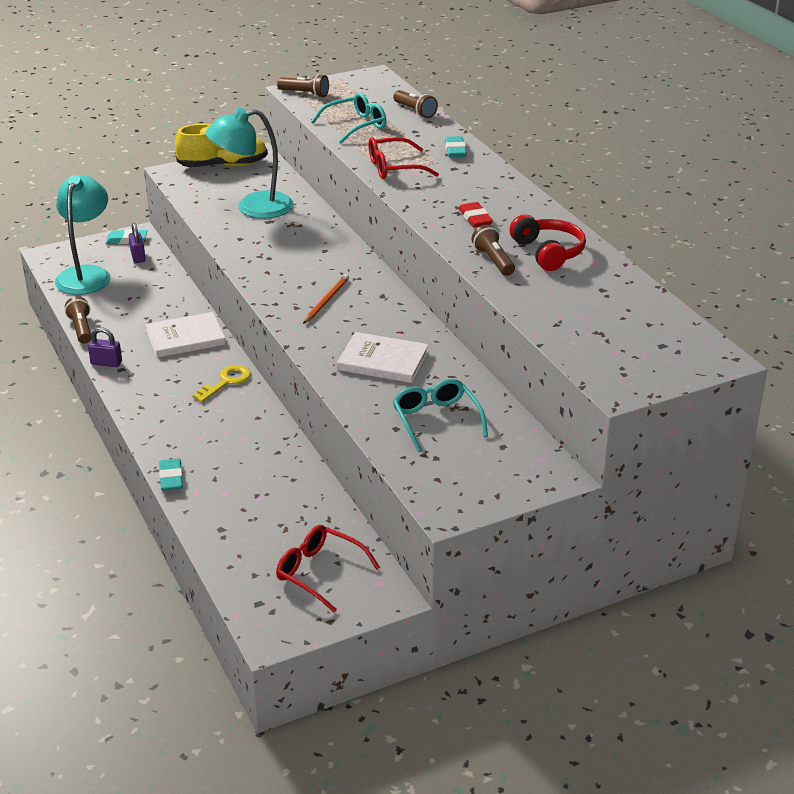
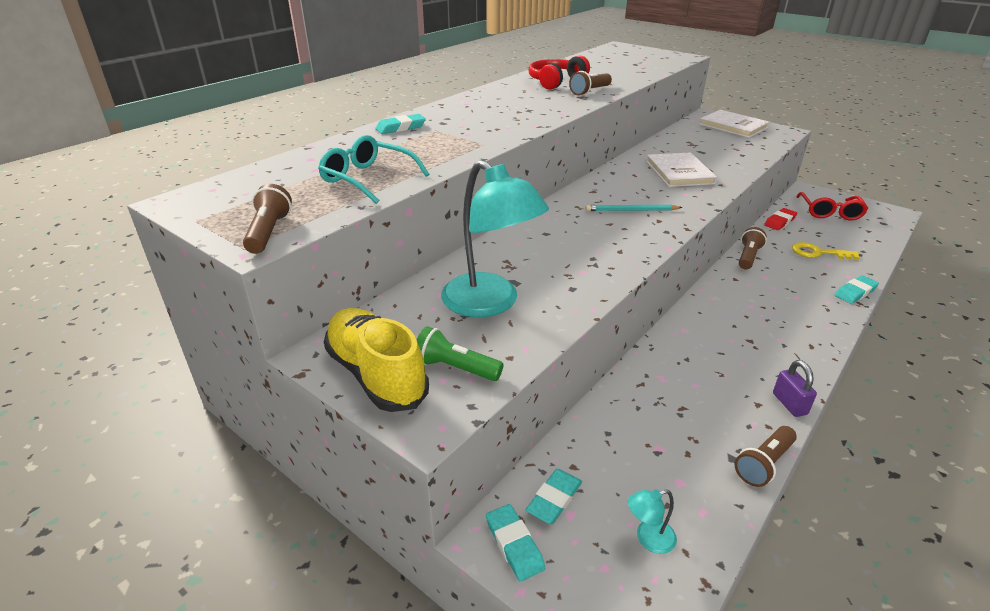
camera: 115 degrees left, 0 degrees up
(86, 274) = (648, 539): turquoise lamp -> turquoise lamp, size x0.41
(138, 257) = (554, 499): purple padlock -> turquoise eraser
(185, 338) = (682, 364): white book -> white book (733, 126)
(204, 185) = (455, 368): none -> green flashlight
(226, 382) = (715, 311): yellow key -> yellow key (818, 253)
(326, 301) = (631, 210): orange pencil -> turquoise pencil
(394, 168) = (465, 143): red glasses -> none
(415, 111) = (306, 158): brown flashlight -> brown flashlight (748, 257)
(436, 420) = (714, 146): turquoise glasses -> none
(475, 218) = (531, 104): red eraser -> red eraser (779, 222)

